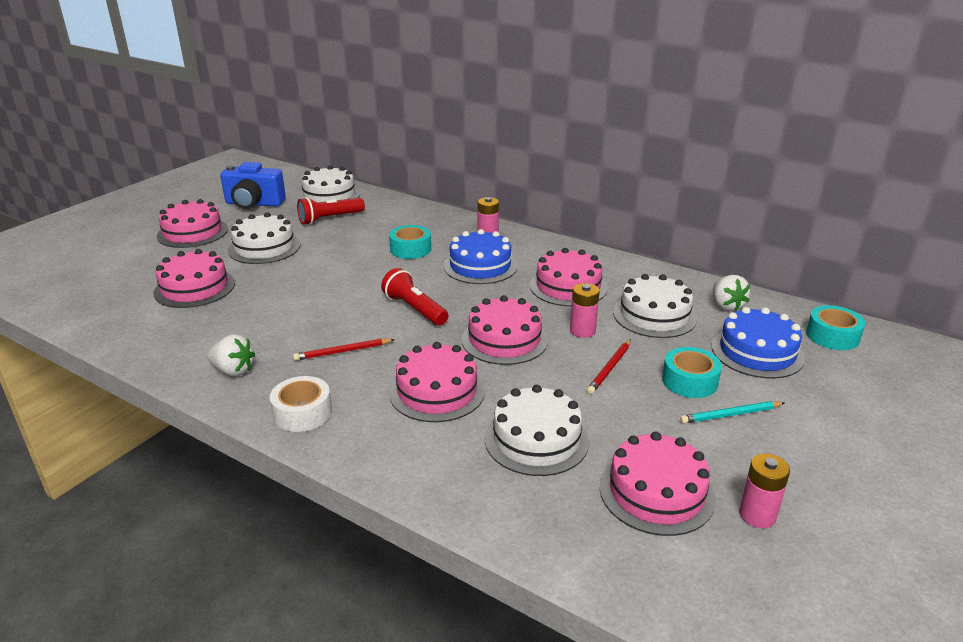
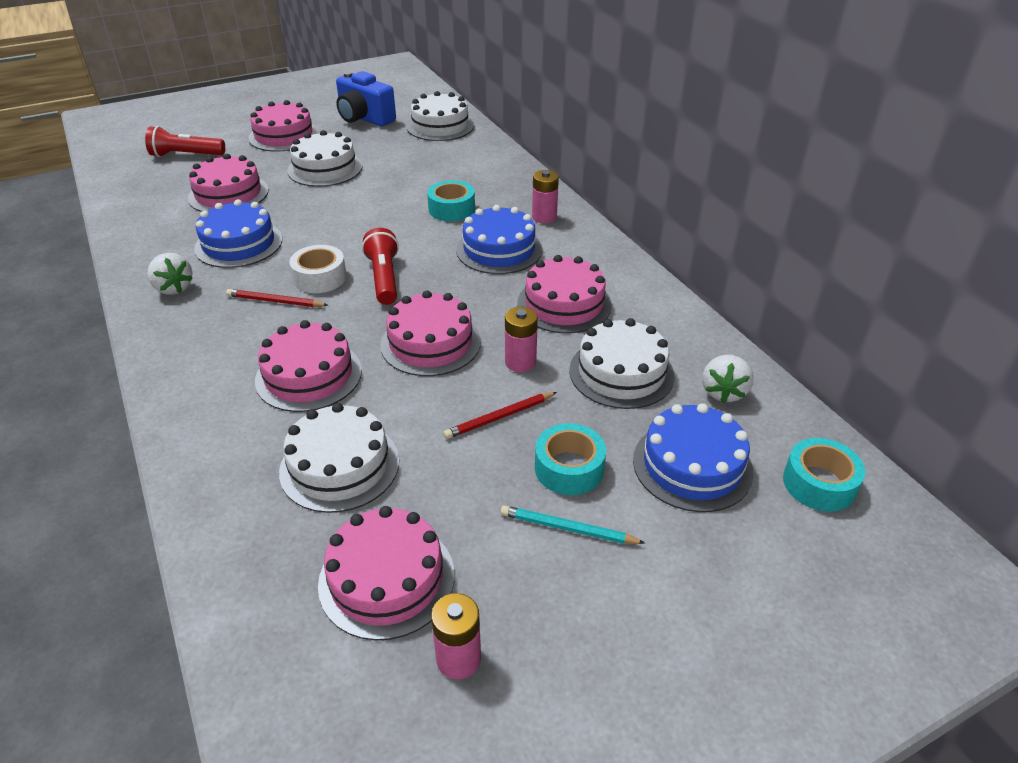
camera: 30 degrees right, 10 degrees up
(254, 321) = (238, 244): none -> blue cake
(302, 413) = (181, 351): white tape -> white tape (320, 278)
(330, 219) = (413, 153): red flashlight -> red flashlight (186, 155)

